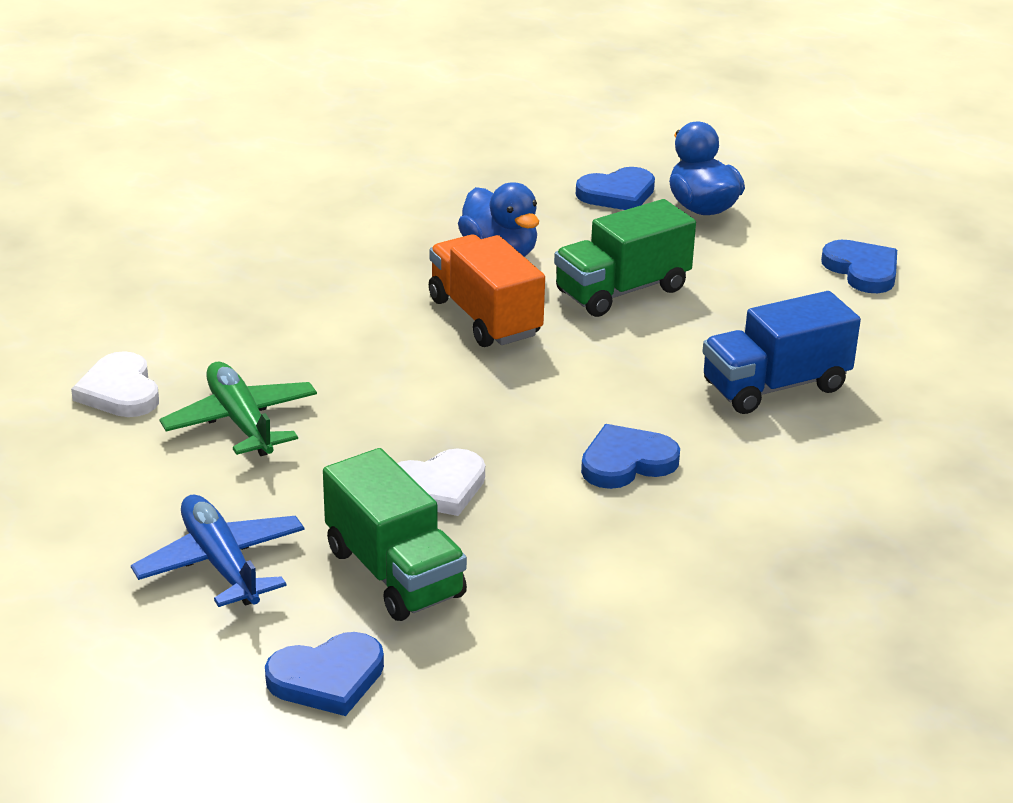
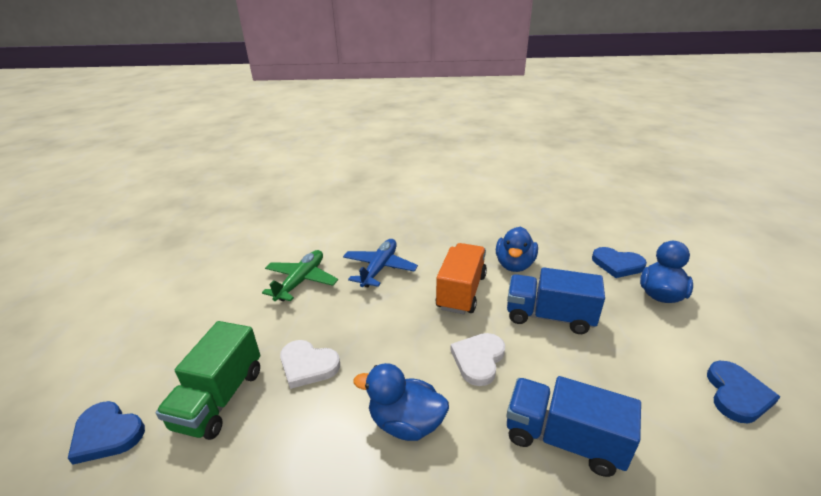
camera: 50 degrees right, 0 degrees up
(120, 391) = (291, 245): white heart -> white heart (478, 359)
(221, 563) = (188, 339): blue plane -> blue plane (379, 268)
(622, 291) = (549, 316): green truck -> blue truck
(626, 462) = (406, 423): blue heart -> blue duck

